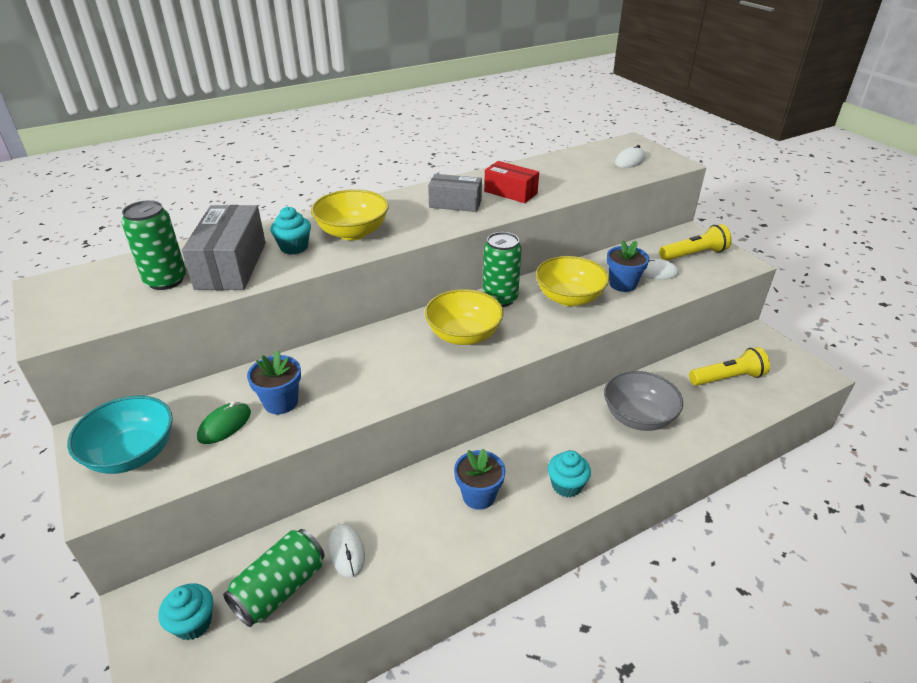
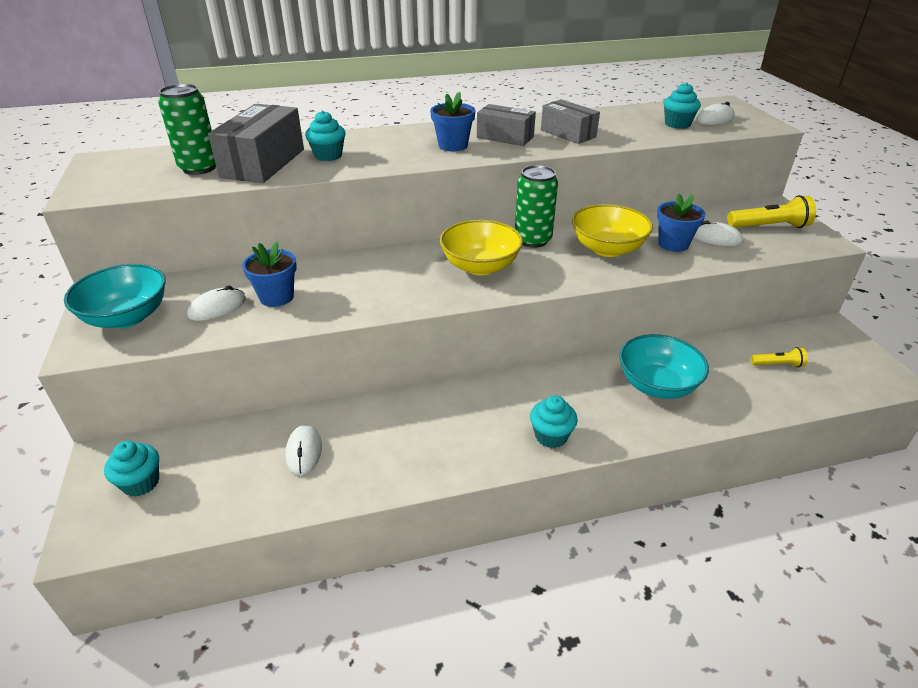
camera: 15 degrees right, 0 degrees up
(224, 425) = (217, 307): green mouse -> white mouse
(280, 588) = (229, 470): green can -> none
(352, 232) = (390, 150): yellow bowl -> none
(478, 496) = (454, 427): blue flower pot -> blue flower pot (453, 145)
(510, 192) = (568, 133): red box -> grey box
(601, 170) = (677, 124): none -> turquoise cupcake
(638, 417) = (657, 385): grey bowl -> turquoise bowl
(727, 378) = (777, 364): yellow flashlight -> yellow flashlight, size x0.57

